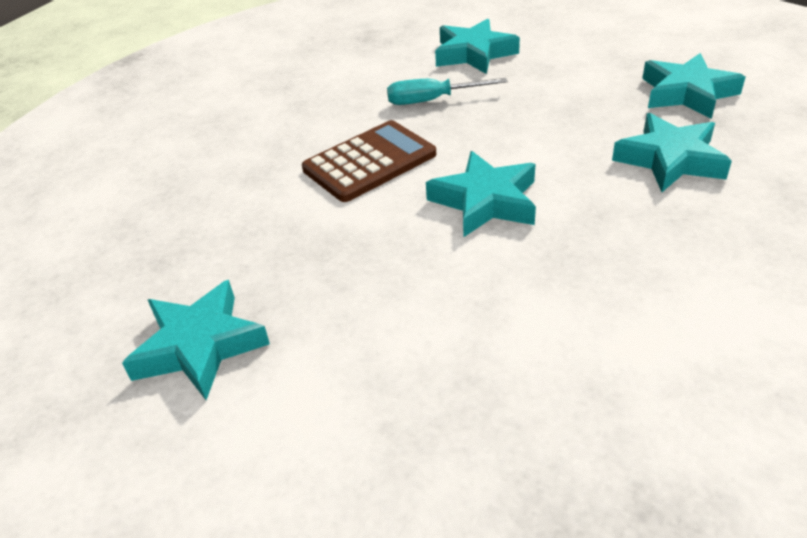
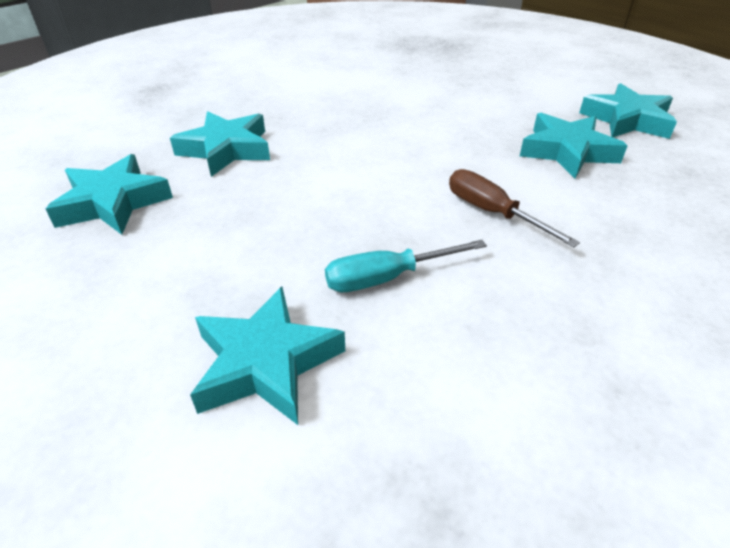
camera: 165 degrees left, 0 degrees up
(369, 162) = (492, 213): brown calculator -> brown screwdriver
(432, 100) = (387, 278): turquoise screwdriver -> turquoise screwdriver turned 150 degrees clockwise
(485, 201) = (400, 154): turquoise star -> turquoise star (567, 151)

